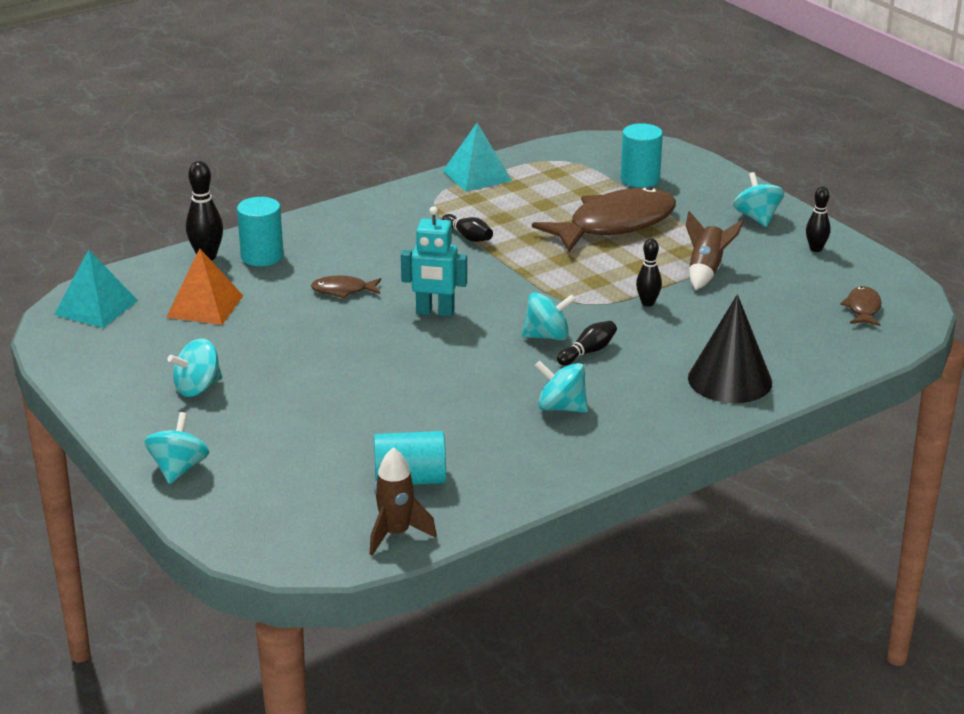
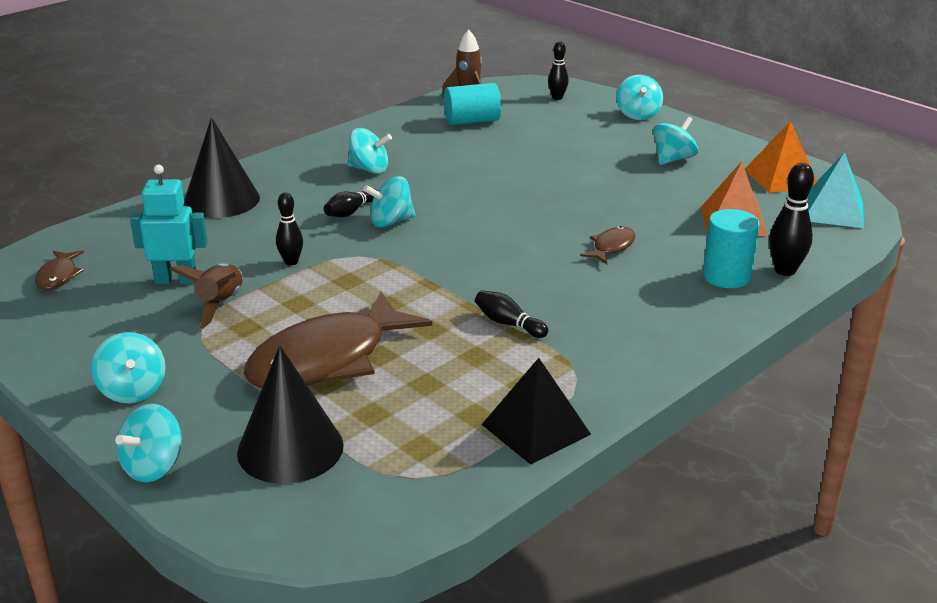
camera: 170 degrees right, 0 degrees up
(102, 351) = (781, 178): none -> orange pyramid
(343, 290) = (611, 247): brown fish -> brown fish turned 45 degrees counterclockwise
(435, 312) = (507, 234): turquoise robot -> turquoise robot (176, 280)
(477, 175) = (536, 429): turquoise pyramid -> black pyramid
(640, 179) = (290, 448): turquoise cylinder -> black cone
(727, 177) = (153, 467): none -> turquoise spinning top
(816, 249) = (74, 347): black bowling pin -> black bowling pin (557, 98)

